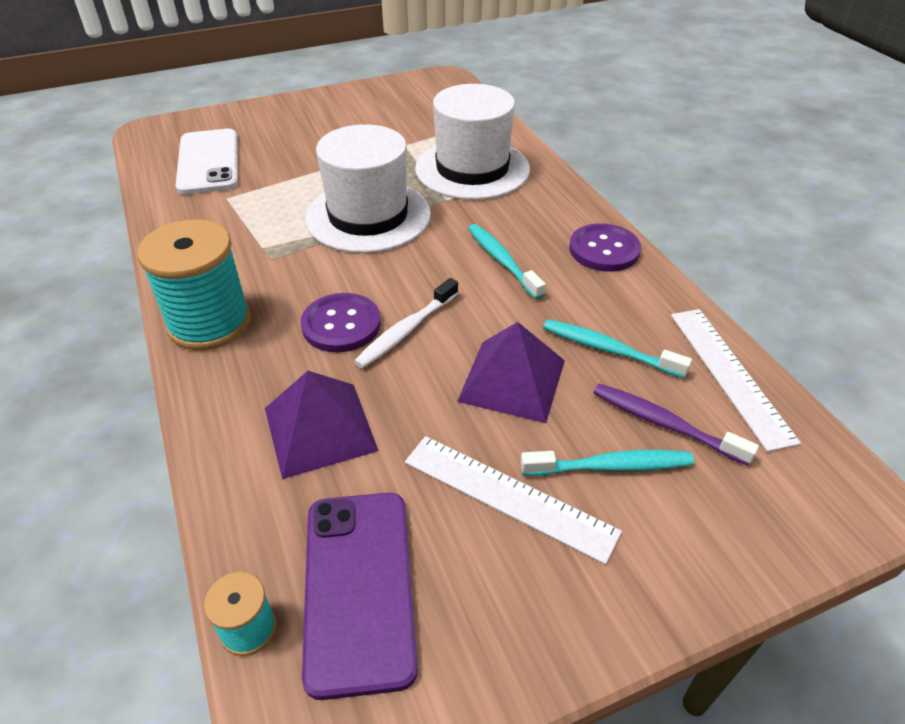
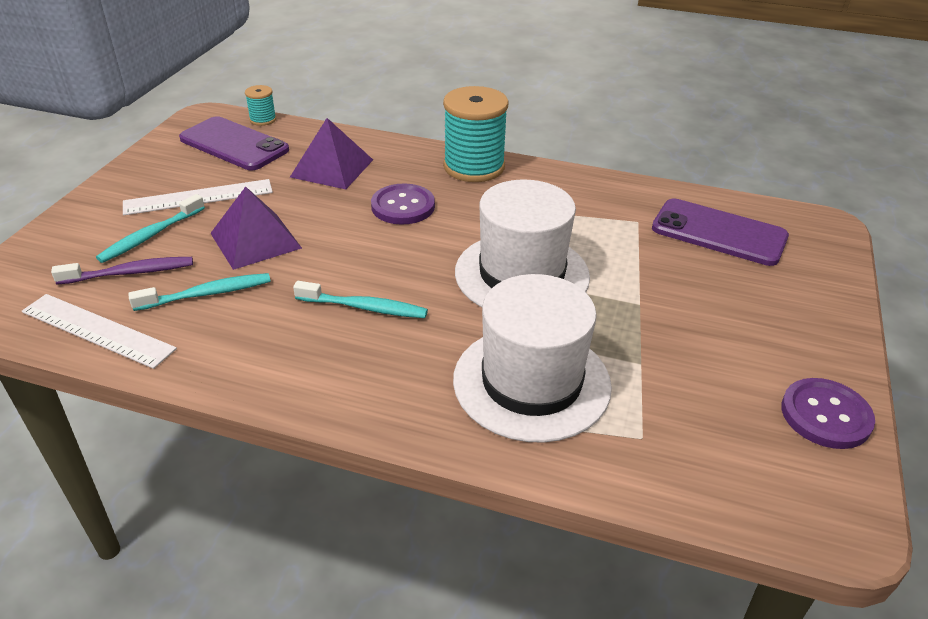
camera: 130 degrees right, 5 degrees down
(208, 162) = (719, 233): white phone -> purple phone
(406, 331) = (359, 226): white toothbrush -> none
(604, 250) = (291, 375): purple button -> purple button (825, 415)

